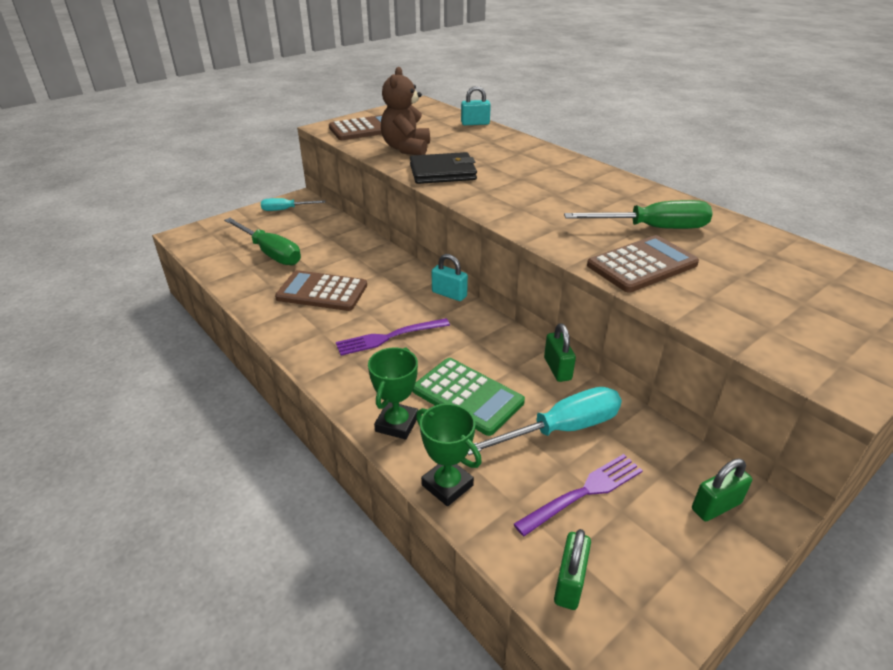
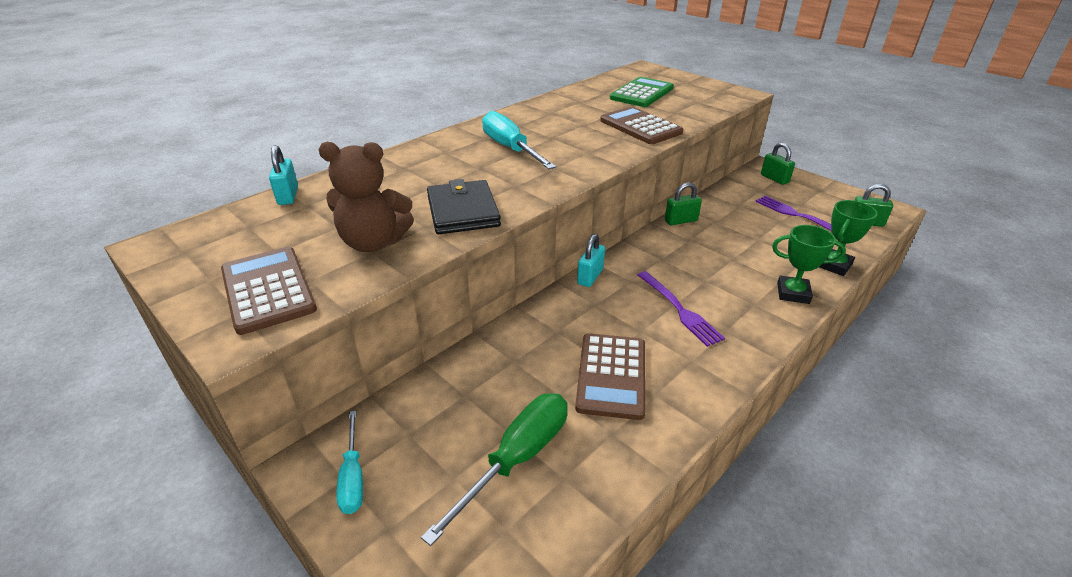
camera: 95 degrees left, 0 degrees up
(467, 396) = (737, 260): green calculator -> green calculator (642, 93)
(561, 429) = (746, 221): turquoise screwdriver -> turquoise screwdriver (510, 149)
(652, 228) = (579, 120): green screwdriver -> none

